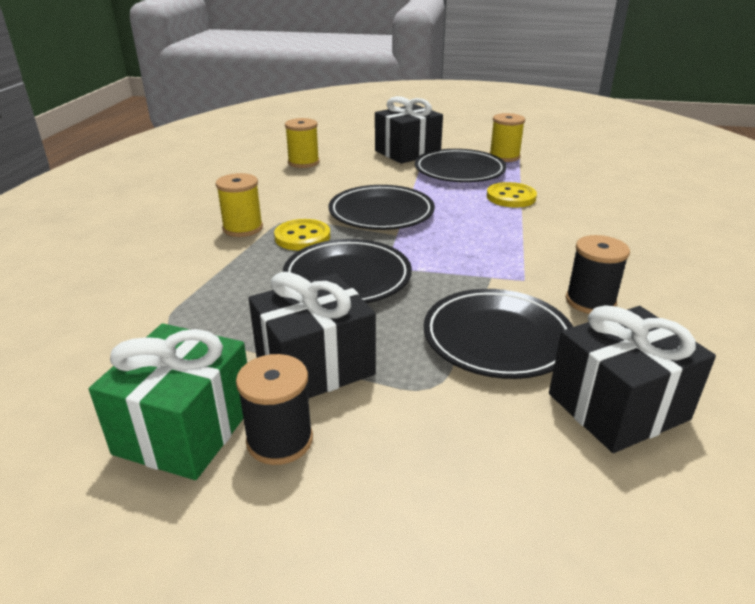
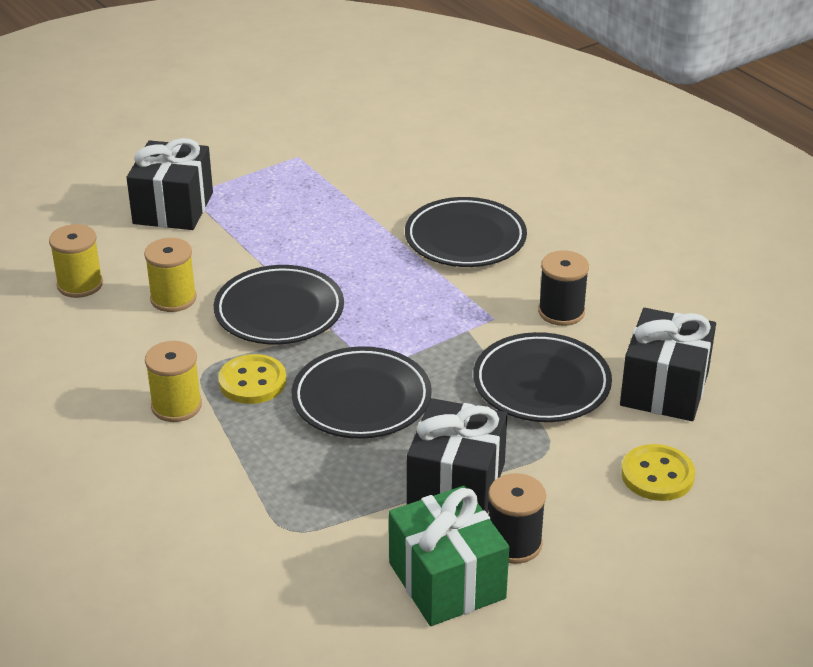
camera: 45 degrees left, 5 degrees up
(459, 171) = (270, 211): black plate -> black plate (465, 239)
(504, 157) = (285, 165): yellow spool -> yellow spool (173, 298)
(511, 197) = (367, 225): yellow button -> yellow button (657, 475)

